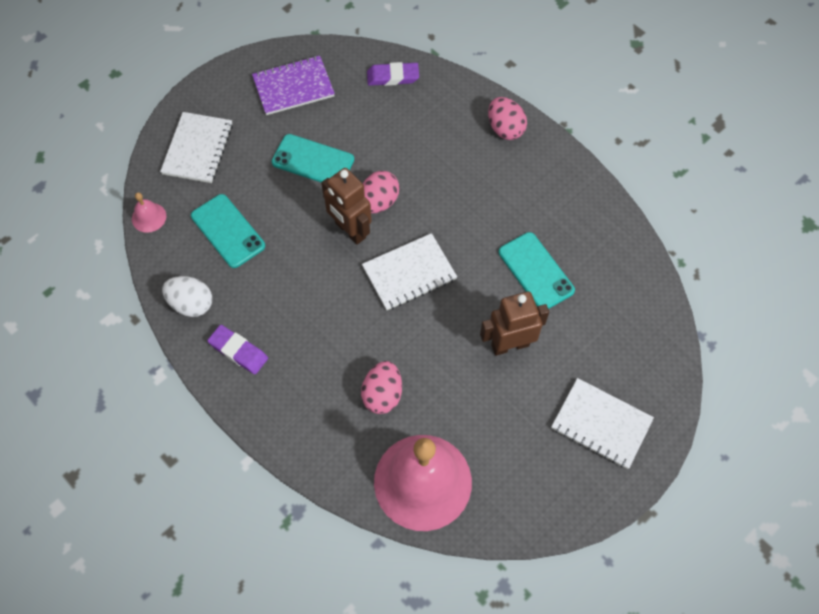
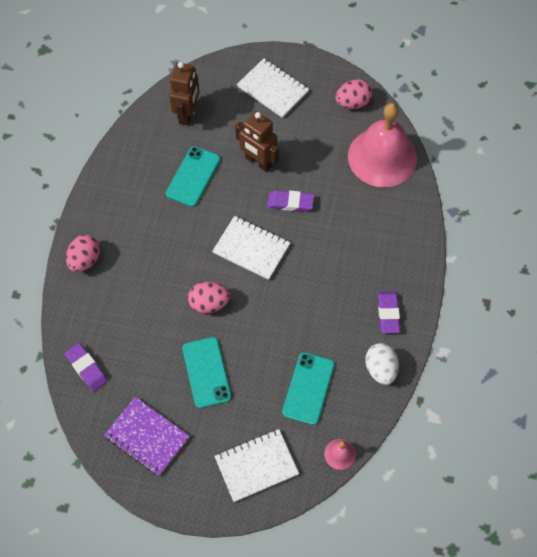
camera: 125 degrees left, 0 degrees up
(350, 230) = (246, 307): brown robot -> brown robot (187, 114)
(382, 394) = (347, 211): pink egg -> pink egg (353, 103)
(435, 344) = (290, 202): none -> purple eraser
(601, 424) = (273, 89): white notebook -> white notebook turned 45 degrees counterclockwise

